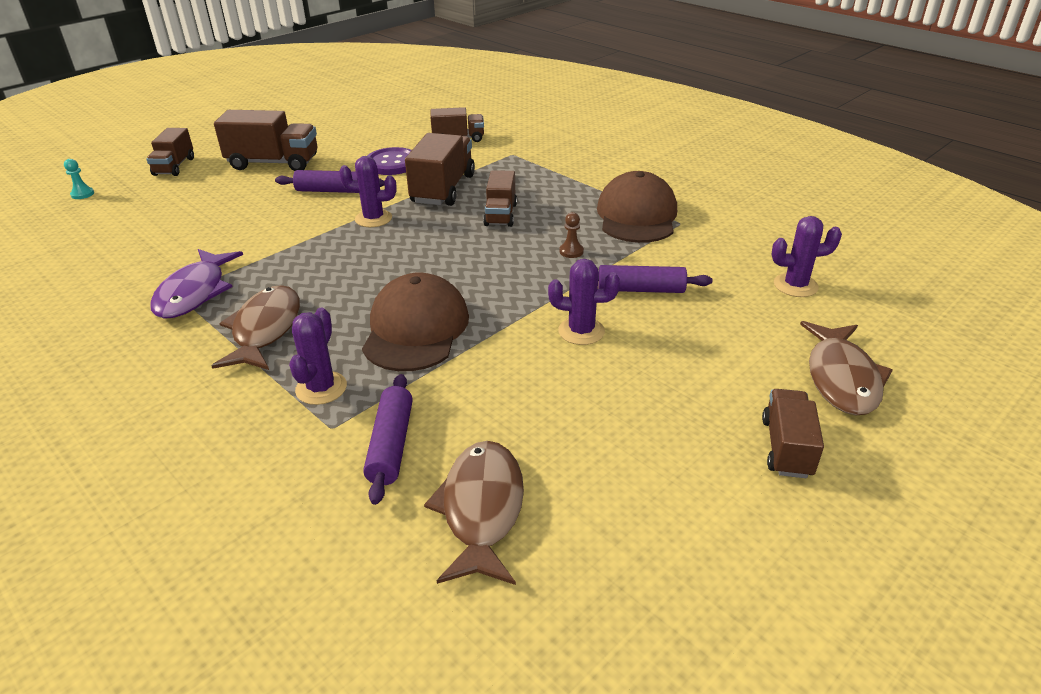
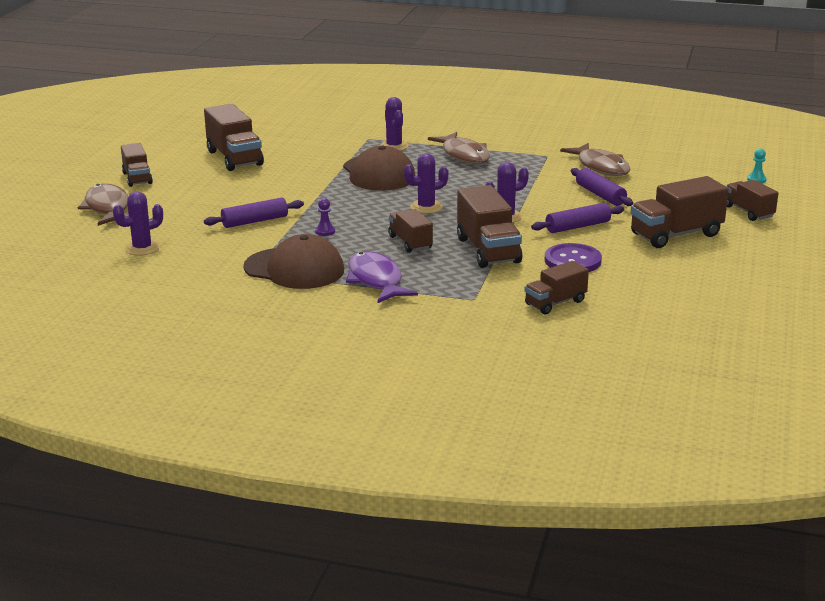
camera: 150 degrees right, 10 degrees down
(195, 293) = (538, 158): purple fish -> purple fish (376, 280)
(391, 445) = (332, 140): purple rolling pin -> purple rolling pin (600, 195)
(481, 509) = (271, 136): brown fish -> brown fish (601, 167)
(571, 251) = (325, 231): brown pawn -> purple pawn
(581, 331) = (277, 194): purple cactus -> purple cactus (426, 207)
(593, 451) = (234, 158): none -> brown truck
(637, 215) = (294, 269): brown cap -> brown cap turned 45 degrees counterclockwise

